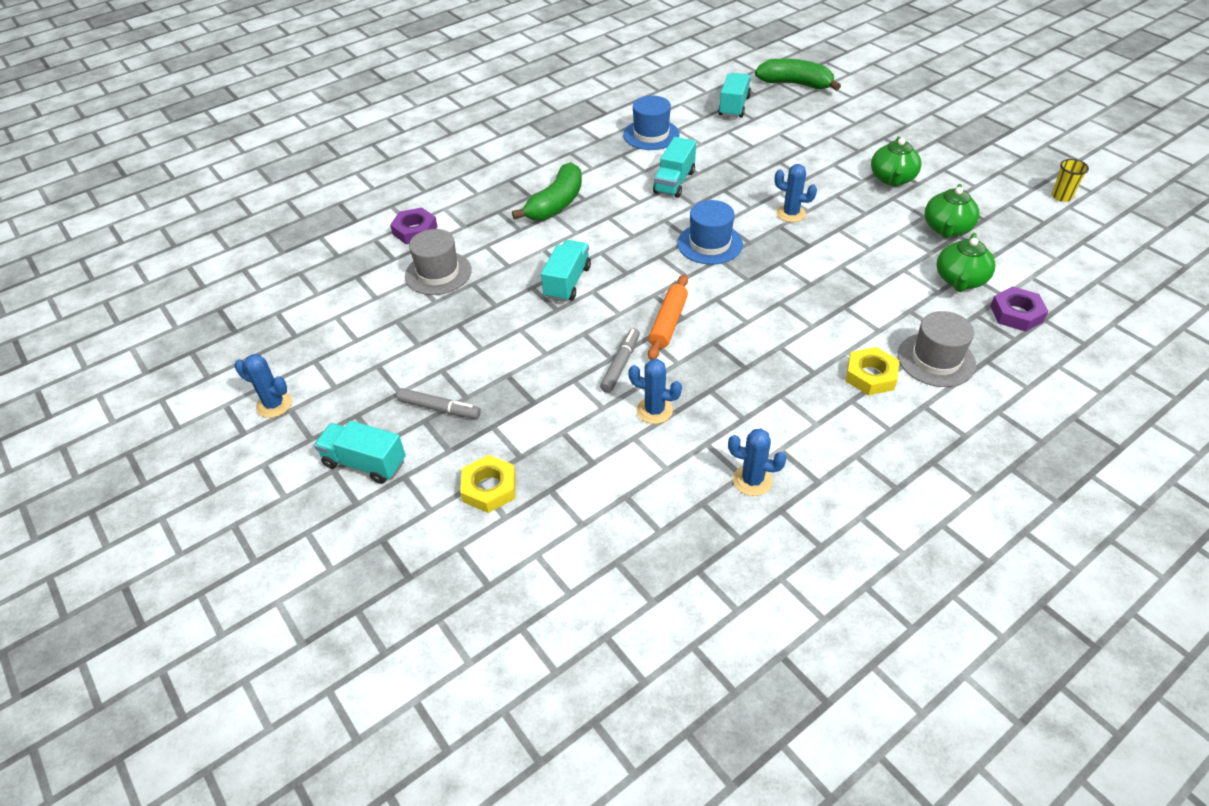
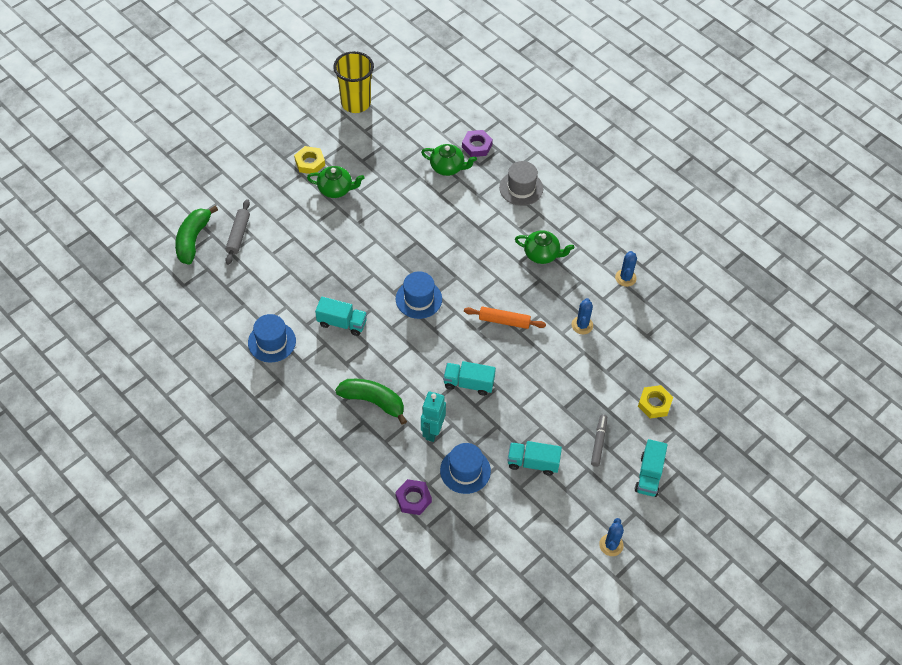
camera: 100 degrees left, 10 degrees up
(438, 273) = (465, 470): grey hat -> blue hat
(503, 248) = (432, 431): none -> turquoise robot
(620, 364) = (546, 345): grey marker -> none
(734, 106) = (228, 283): turquoise truck -> turquoise truck (533, 463)
(791, 214) = (381, 250): blue cactus -> none
(805, 111) = (238, 235): none -> grey rolling pin
(870, 376) = (538, 219): yellow nut -> yellow nut (310, 163)
(946, 229) = (394, 167): green teapot -> green teapot (542, 254)
(1061, 196) = (356, 103): yellow cup -> yellow cup, size x2.23

